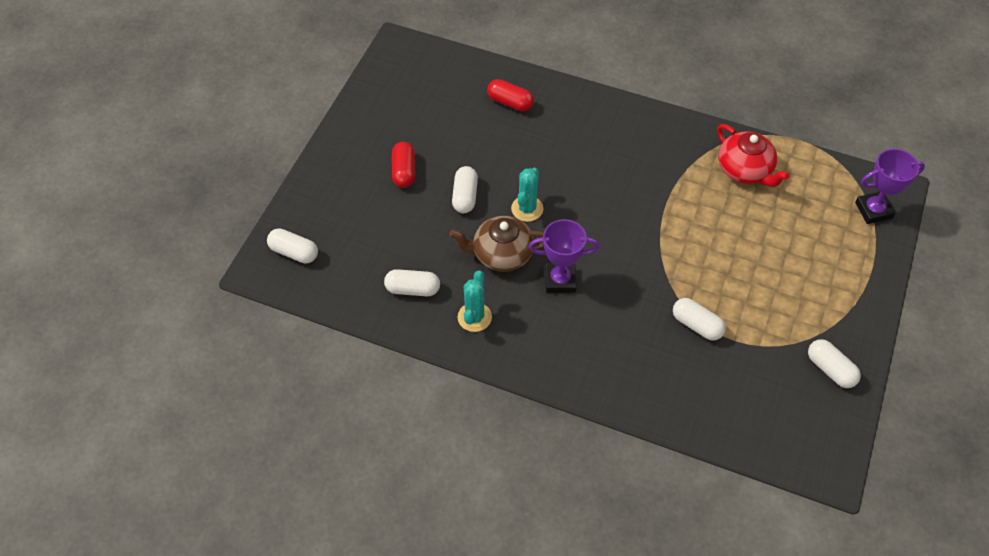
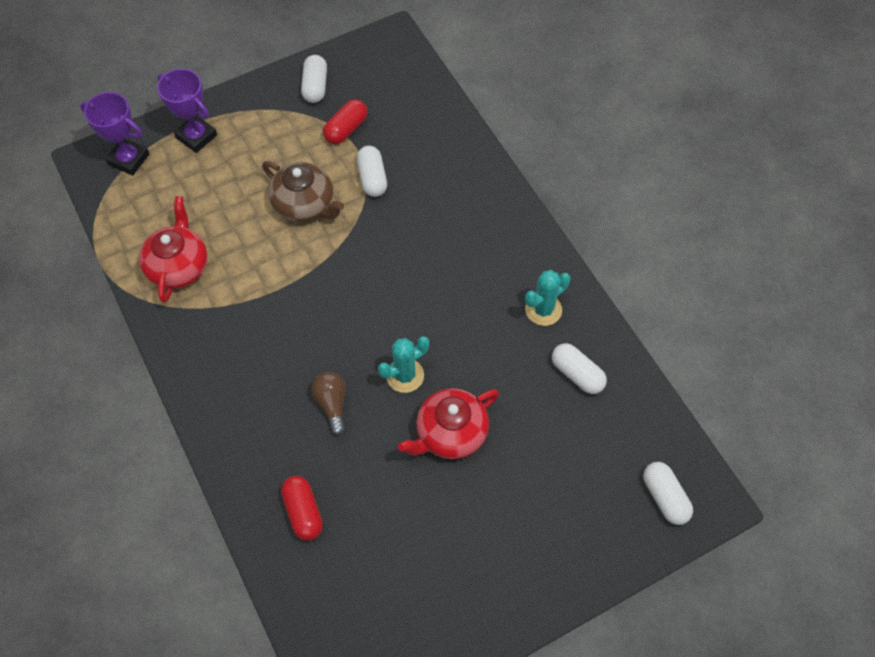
camera: 140 degrees left, 5 degrees up
(404, 171) = (485, 510): red capsule -> red capsule (346, 129)
(465, 196) = (450, 433): white capsule -> red teapot
(501, 254) = (469, 348): brown teapot -> brown teapot (305, 204)
(554, 162) = (332, 404): none -> brown light bulb
(560, 280) = (441, 288): purple trophy -> purple trophy (196, 136)

